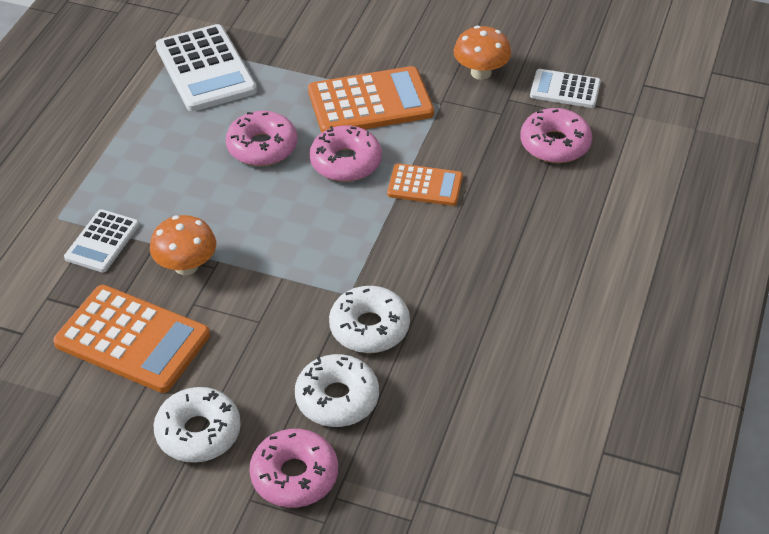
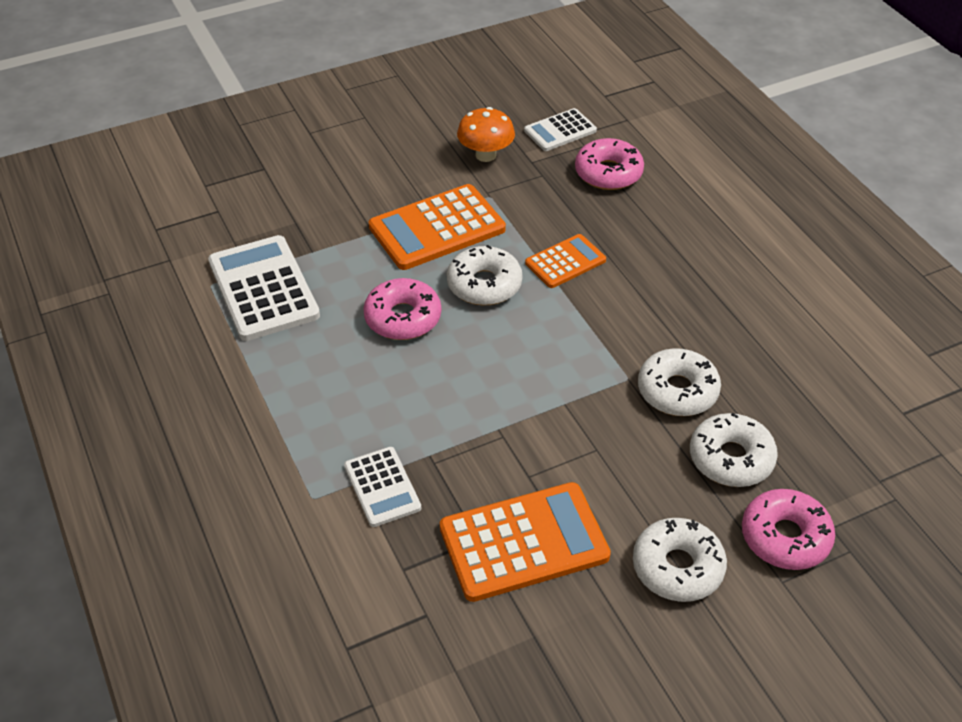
camera: 45 degrees left, 0 degrees up
(186, 266) = (480, 452): orange mushroom -> none
(205, 69) = (263, 289): white calculator -> white calculator turned 135 degrees counterclockwise
(346, 162) = (484, 285): pink donut -> white donut
(370, 102) = (437, 228): orange calculator -> orange calculator turned 150 degrees counterclockwise

